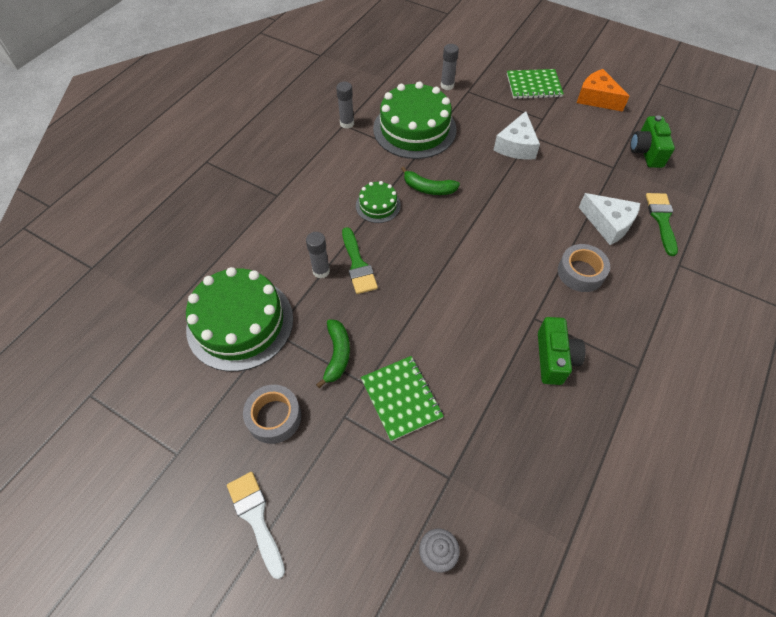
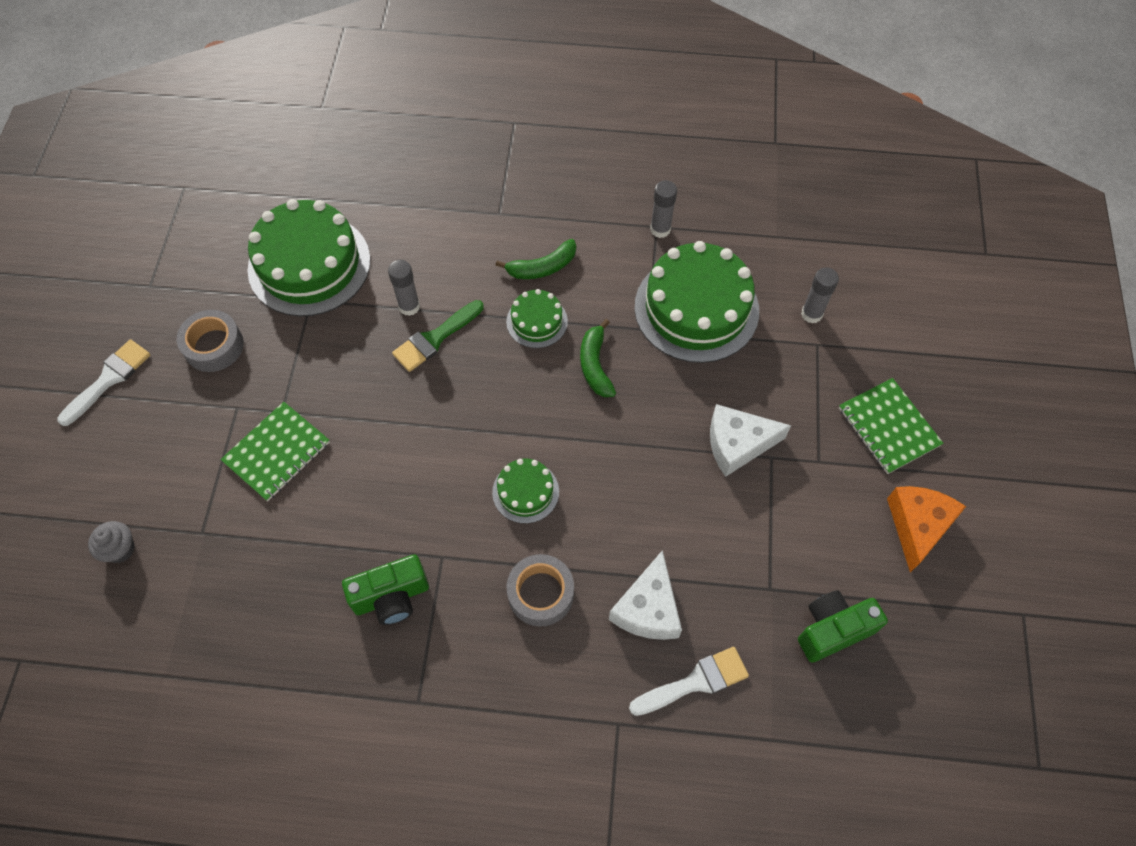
camera: 65 degrees right, 5 degrees up
(337, 355) = (306, 370): green banana -> green banana (542, 267)
(504, 255) = (525, 492): none -> green cake
(661, 219) = (695, 682): green brush -> white brush

